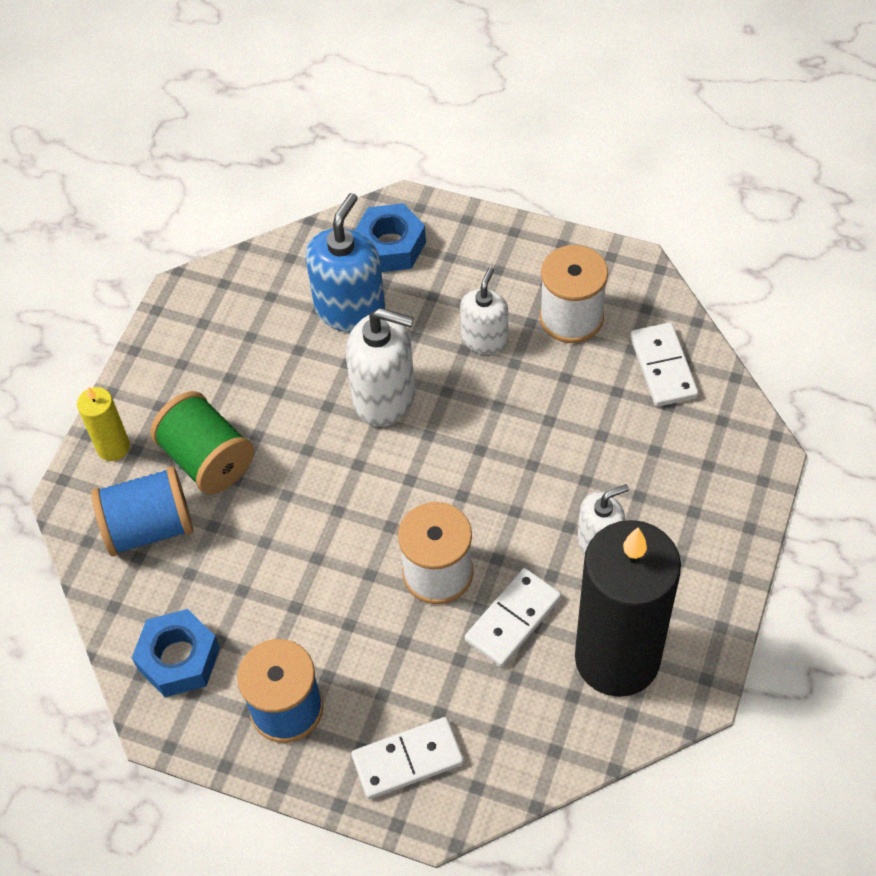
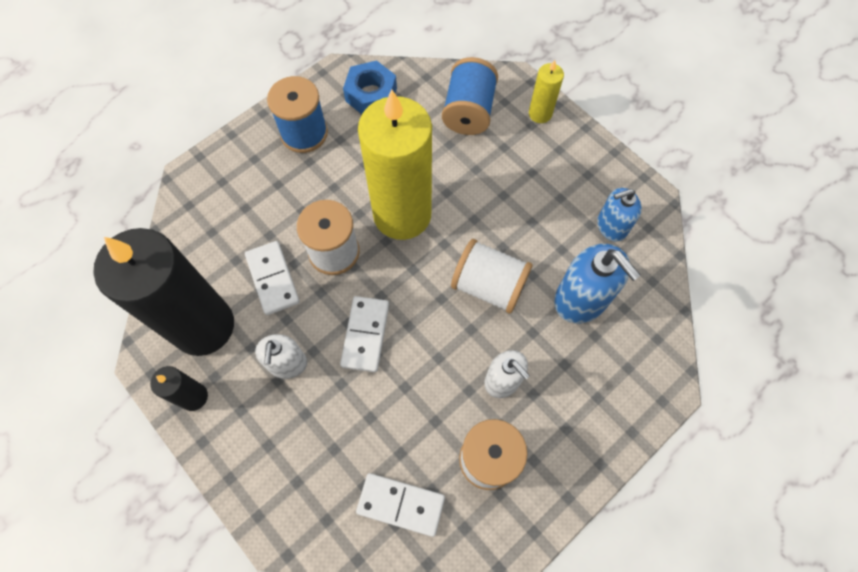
camera: 115 degrees right, 10 degrees up
(207, 459) = (500, 159): green spool -> none
(241, 316) = (611, 226): none -> blue soap dispenser
(344, 526) = (402, 214): none -> yellow candle
(384, 397) = (489, 285): white soap dispenser -> white spool
(390, 246) = (630, 357): blue nut -> none
(407, 760) = (230, 178): white domino -> white domino (365, 334)
(698, 615) = (194, 397): none -> black candle

